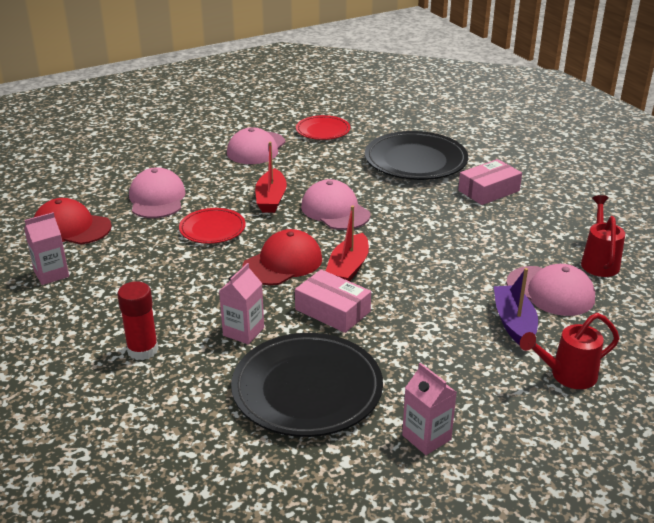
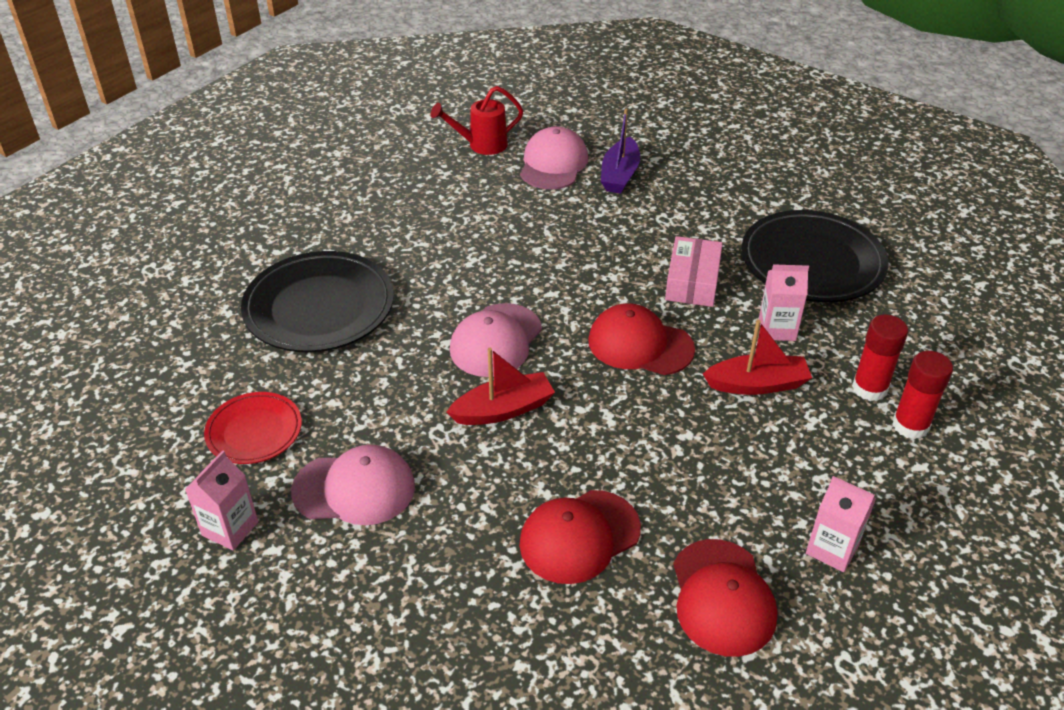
camera: 115 degrees left, 10 degrees up
(92, 353) = (910, 425): none -> red glue stick
(157, 198) = (579, 536): pink cap -> red cap
(212, 229) = (615, 436): red plate -> none
(348, 268) = (612, 293): red boat -> red boat (757, 384)
(426, 437) = (801, 190): pink carton -> pink carton (230, 528)
(488, 190) = (372, 233): pink box -> none
(514, 323) = (619, 175): purple boat -> purple boat turned 45 degrees counterclockwise
(566, 376) = (668, 141): red watering can -> none

